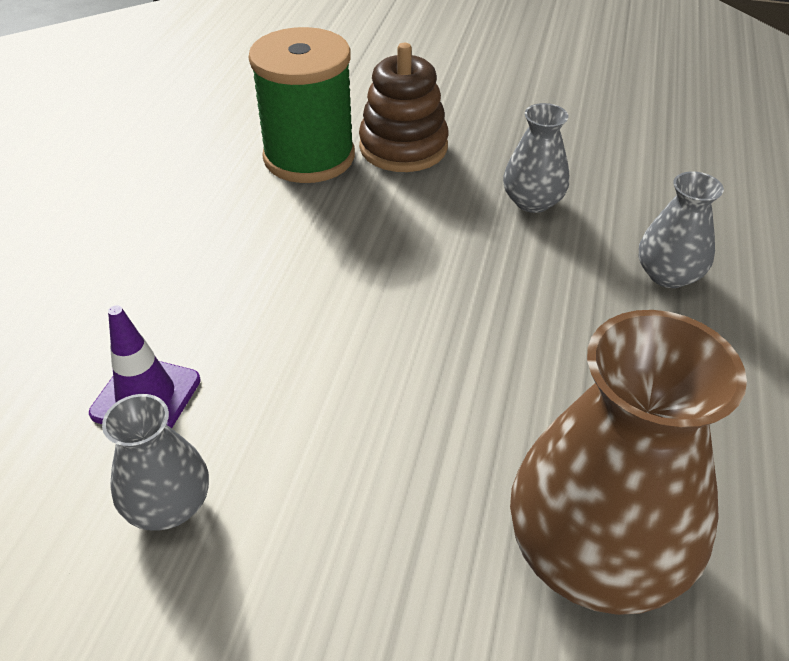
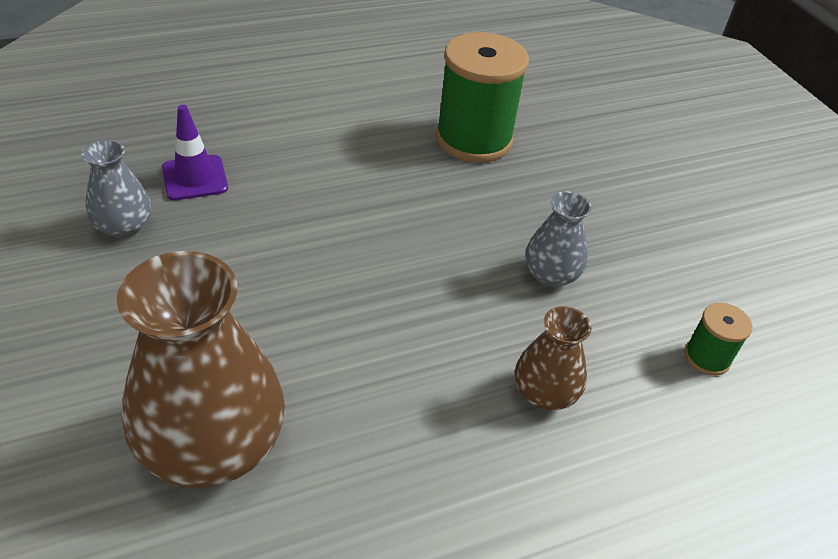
camera: 50 degrees right, 0 degrees up
(403, 147) = (537, 178): brown stacking toy -> none
(668, 274) = (544, 393): grey vase -> brown vase
(684, 169) = (707, 357): none -> green spool

